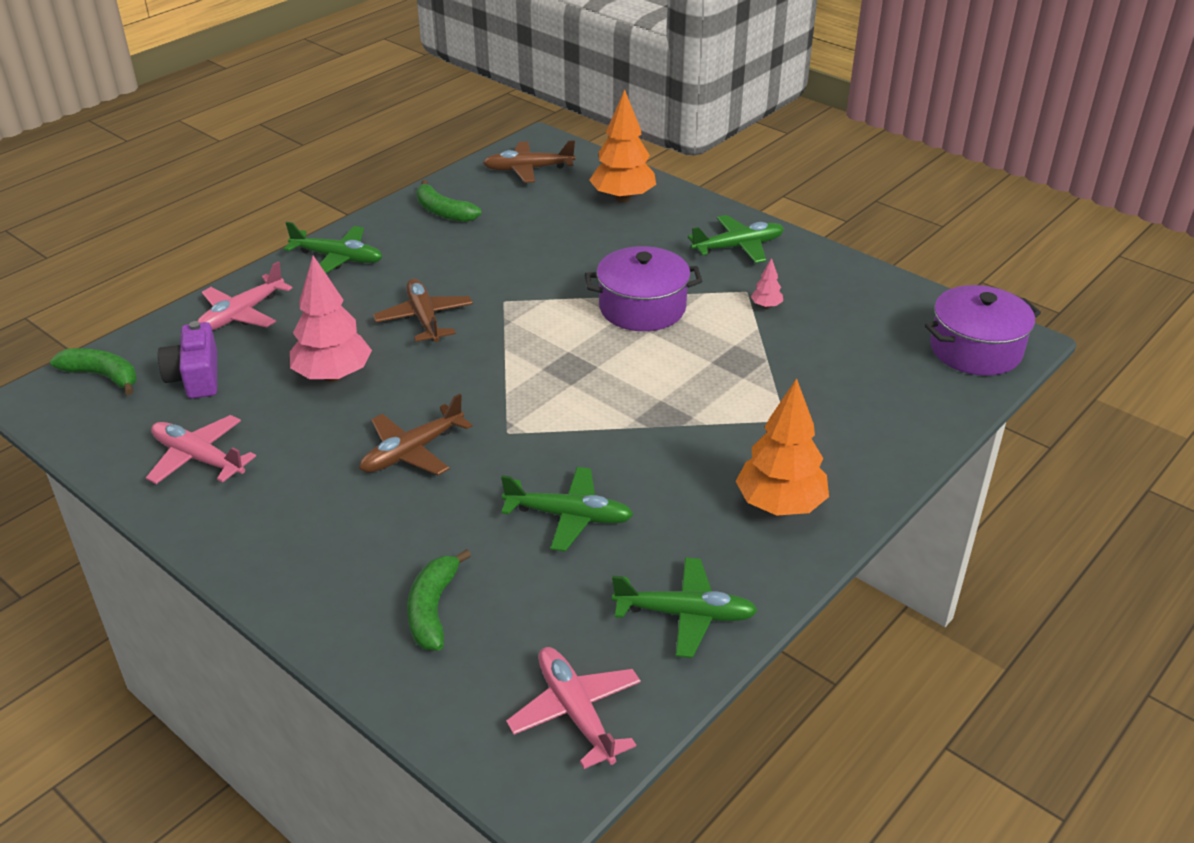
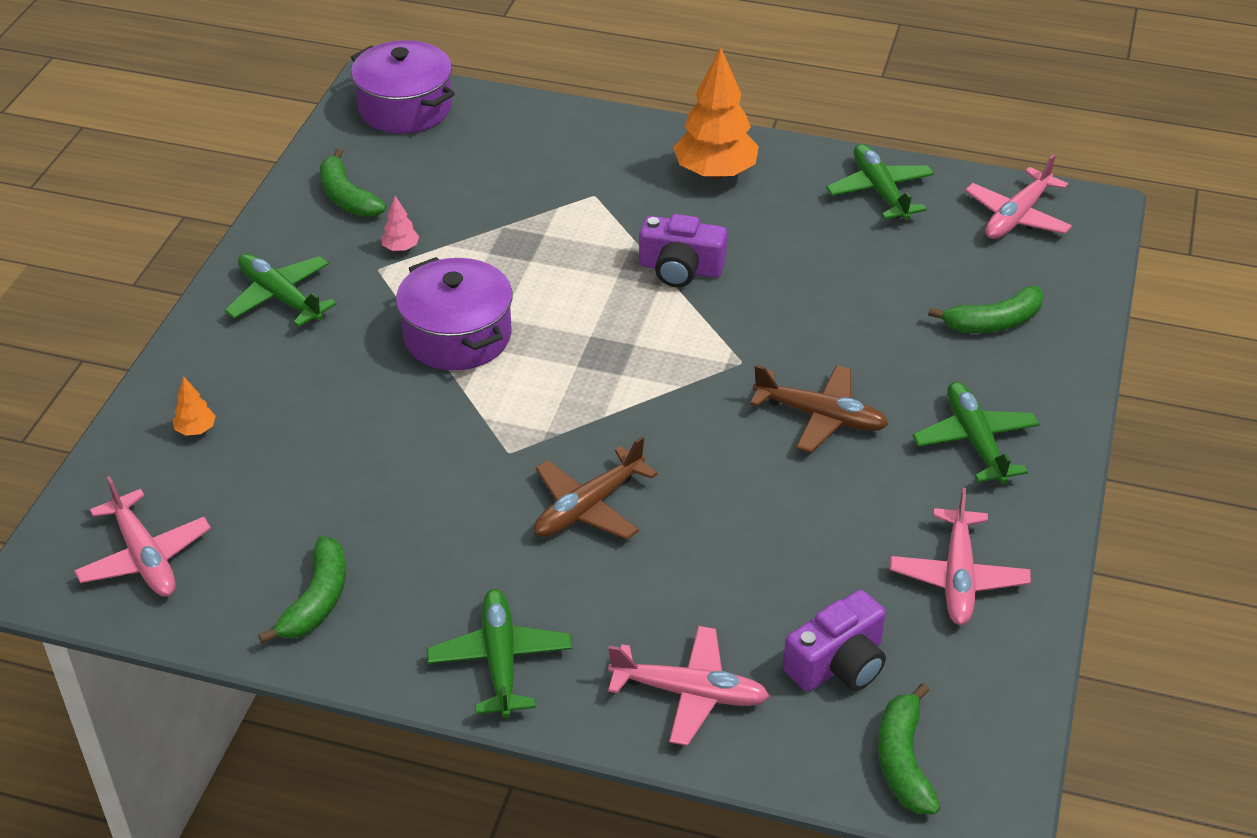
camera: 115 degrees left, 5 degrees up
(333, 375) = (748, 536): pink tree -> none
(528, 169) = (144, 556): brown plane -> pink plane
(568, 516) = (824, 284): green plane -> green plane (975, 441)
(622, 198) = (196, 430): orange tree -> orange tree, size x0.43
(648, 437) = (680, 269): none -> purple camera
(849, 295) = (347, 197): none -> green banana

